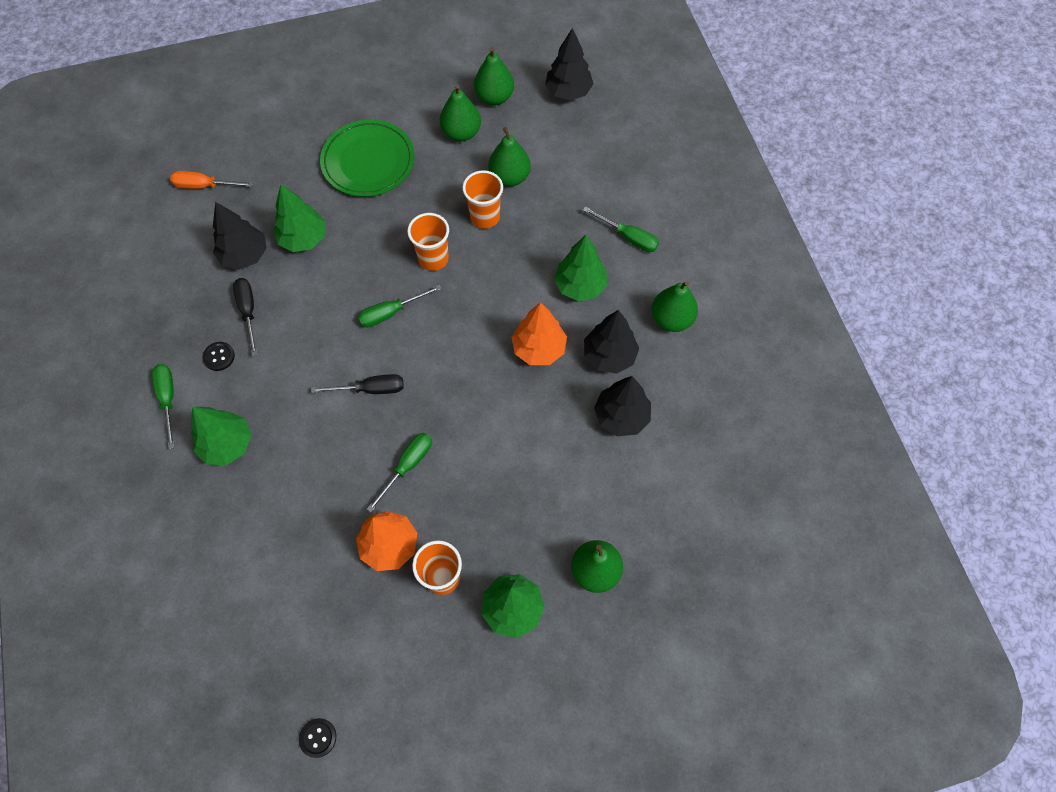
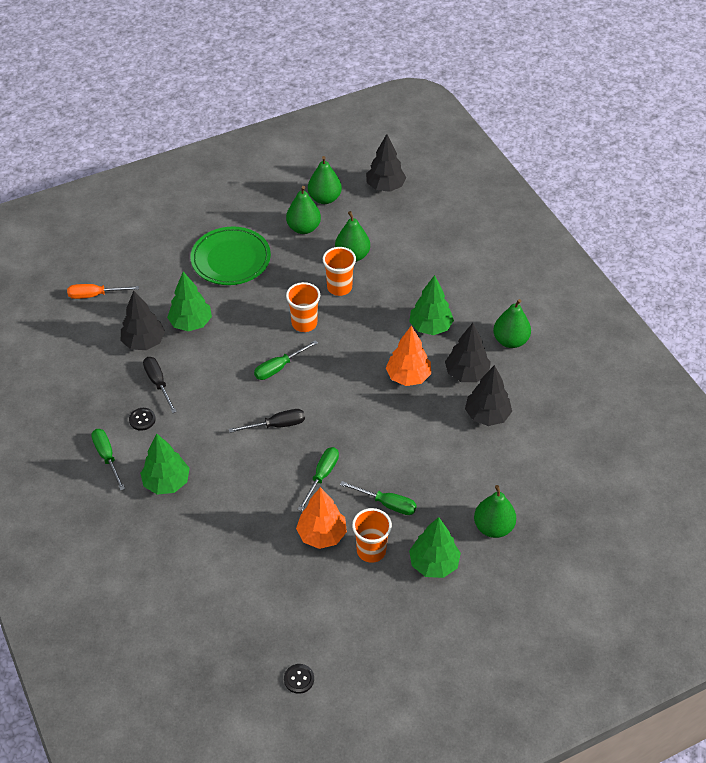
camera: 10 degrees left, 15 degrees down
(628, 237) = (461, 286): green screwdriver -> green screwdriver (387, 504)

